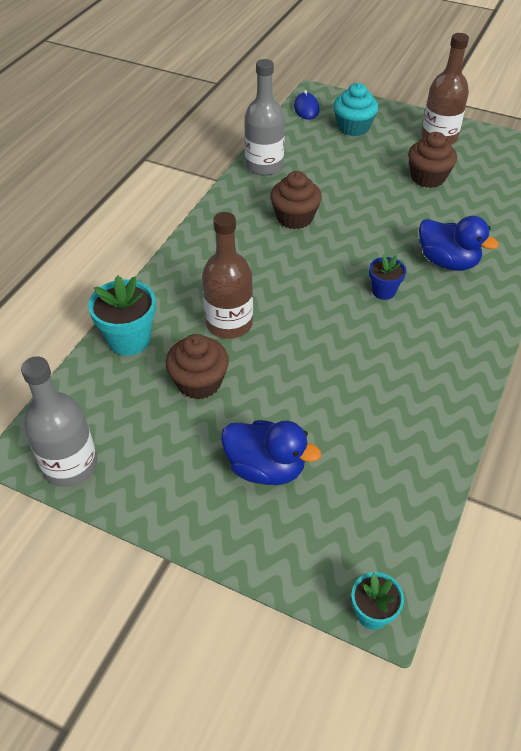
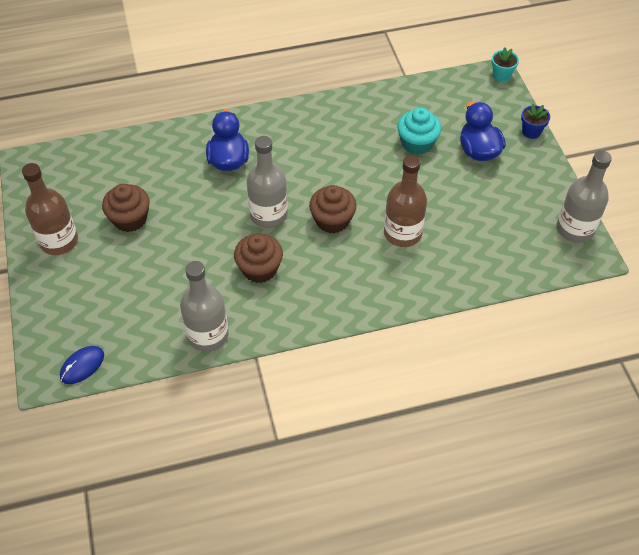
camera: 130 degrees left, 5 degrees up
(129, 339) = (472, 274): turquoise flower pot -> none
(199, 382) = (461, 215): brown cupcake -> brown cupcake (332, 220)
(349, 252) = (268, 215): none -> grey bottle
(353, 127) = (89, 309): turquoise cupcake -> turquoise cupcake (417, 143)
(383, 291) = (291, 176): blue flower pot -> blue flower pot (531, 132)

